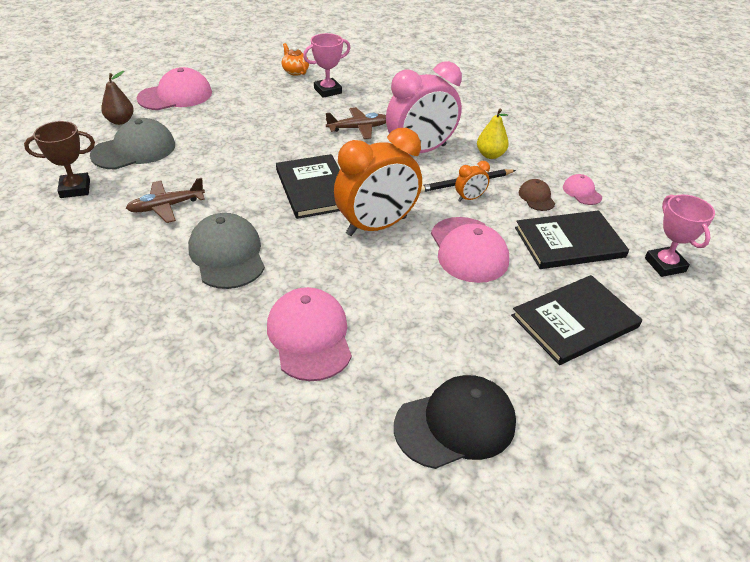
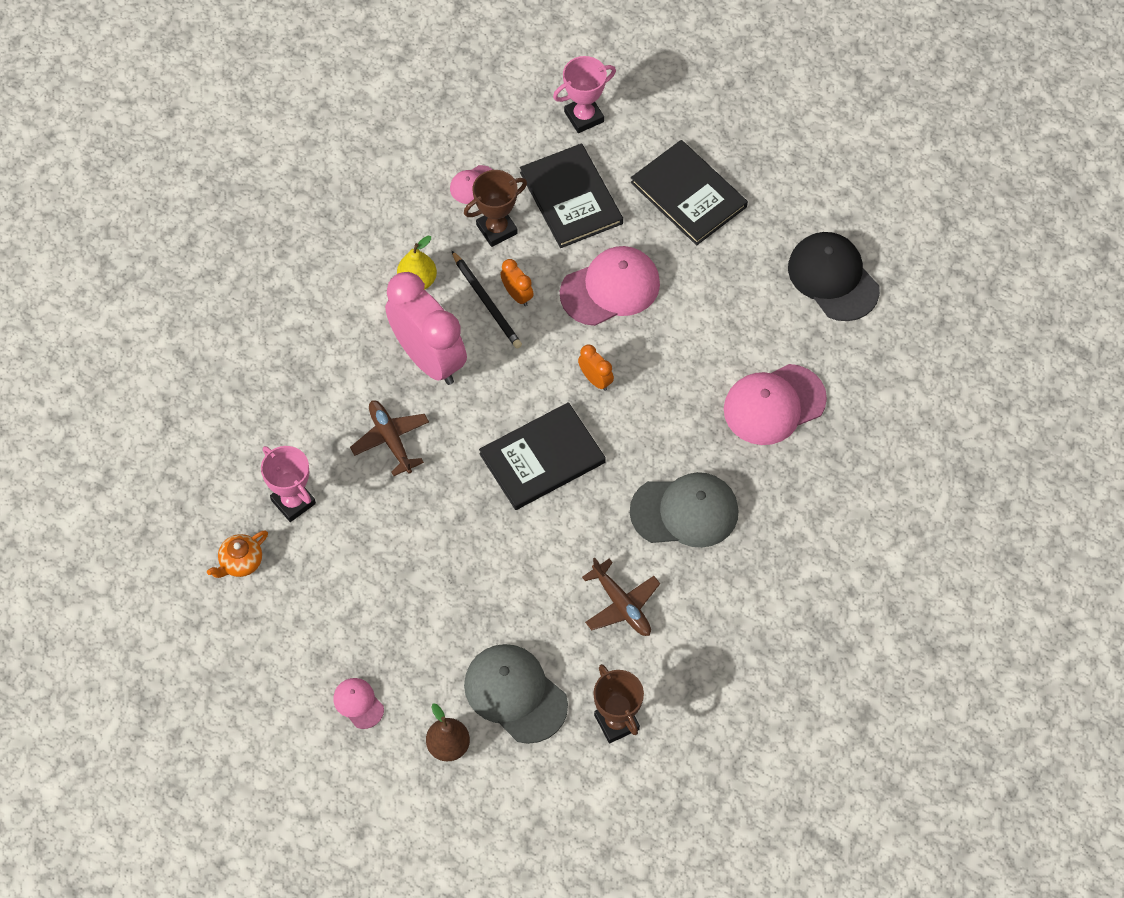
camera: 100 degrees left, 20 degrees up
(175, 95) = (358, 703): pink cap -> pink cap, size x0.50
(227, 255) = (685, 511): grey cap -> grey cap turned 150 degrees counterclockwise
(376, 226) = (595, 380): orange clock -> orange clock, size x0.42
(536, 197) = (496, 229): brown cap -> brown trophy

